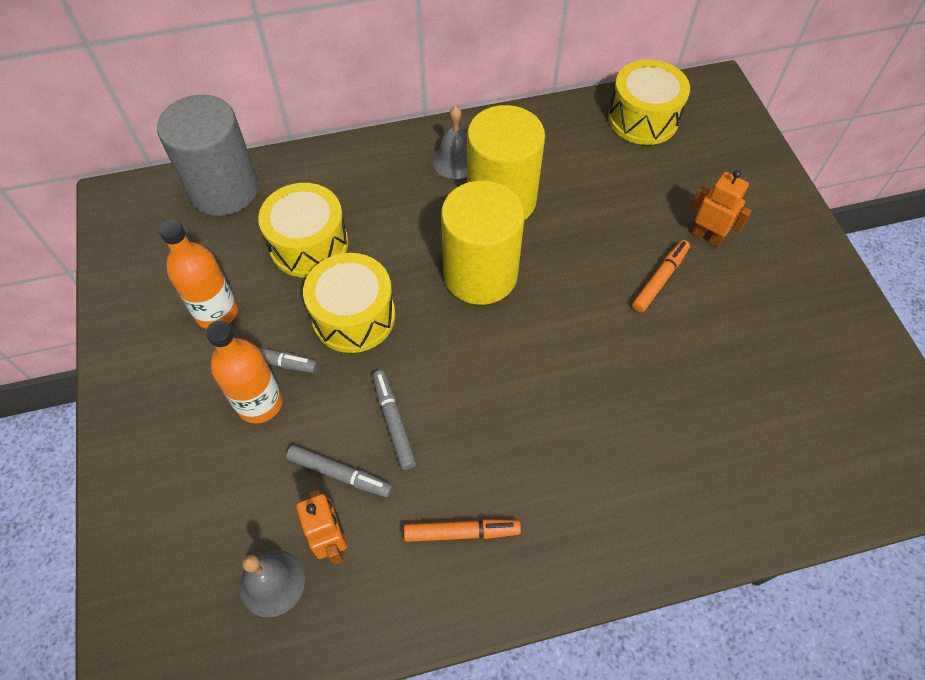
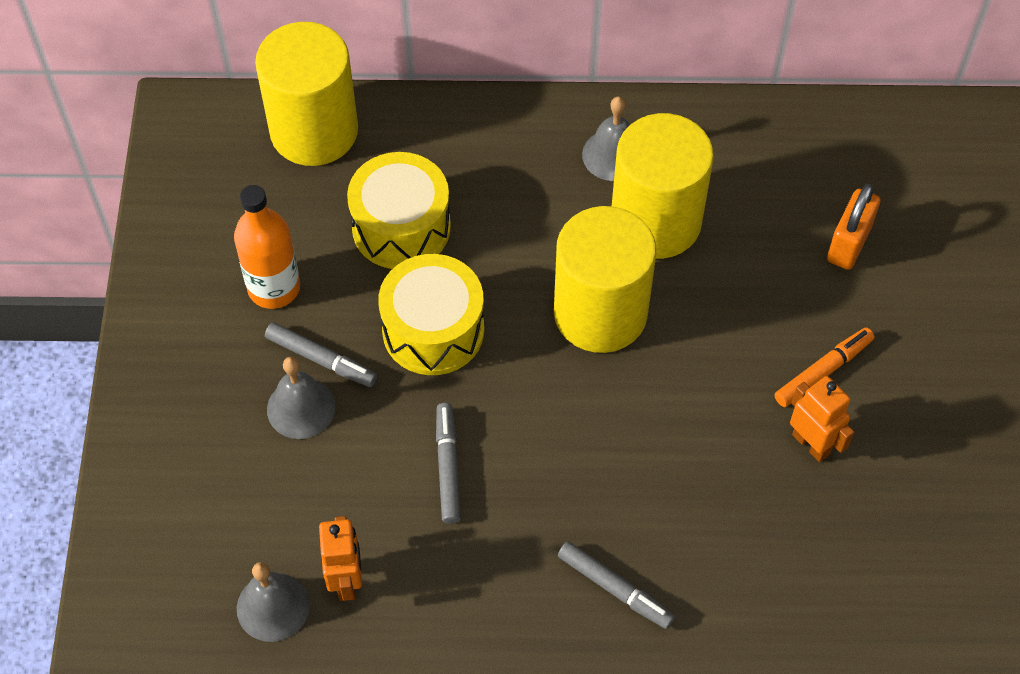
camera: 15 degrees right, 0 degrees up
(224, 190) = (314, 131): grey cylinder -> yellow cylinder
(259, 403) = (301, 408): orange bottle -> grey bell
(340, 474) = (372, 510): grey marker -> grey marker (615, 588)
(461, 532) = (491, 607): orange marker -> none
(643, 119) = (880, 149): yellow drum -> none
(645, 186) = (848, 244): none -> orange padlock
(707, 237) = (905, 330): orange robot -> orange robot (811, 444)

